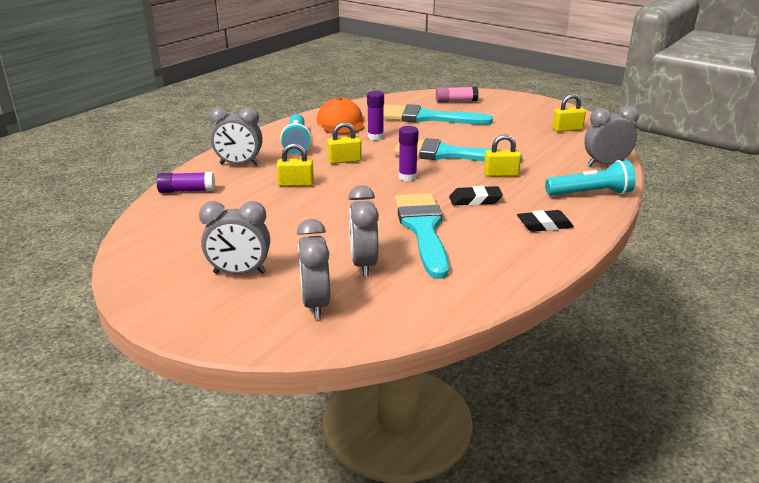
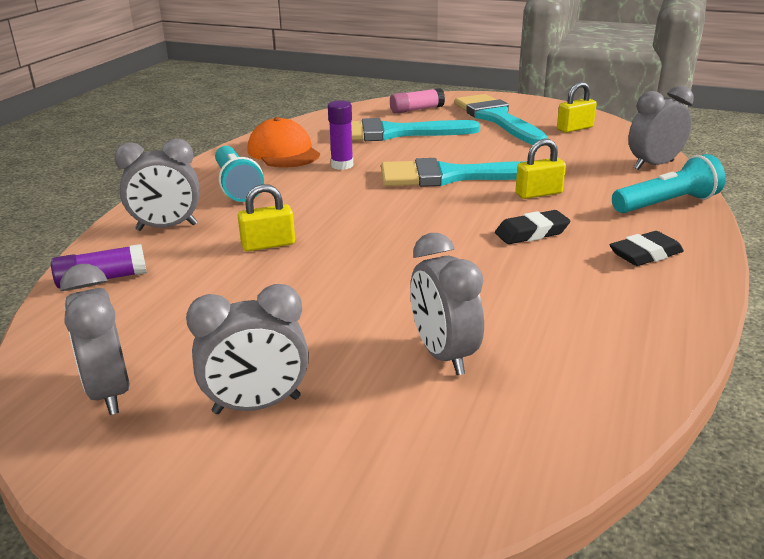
camera: 15 degrees left, 0 degrees up
(315, 304) = (412, 438): grey clock -> grey clock (110, 392)
(344, 160) = (319, 202): yellow padlock -> none
(407, 177) = (420, 214): purple glue stick -> none
(423, 229) = (492, 285): turquoise brush -> turquoise brush (497, 119)

